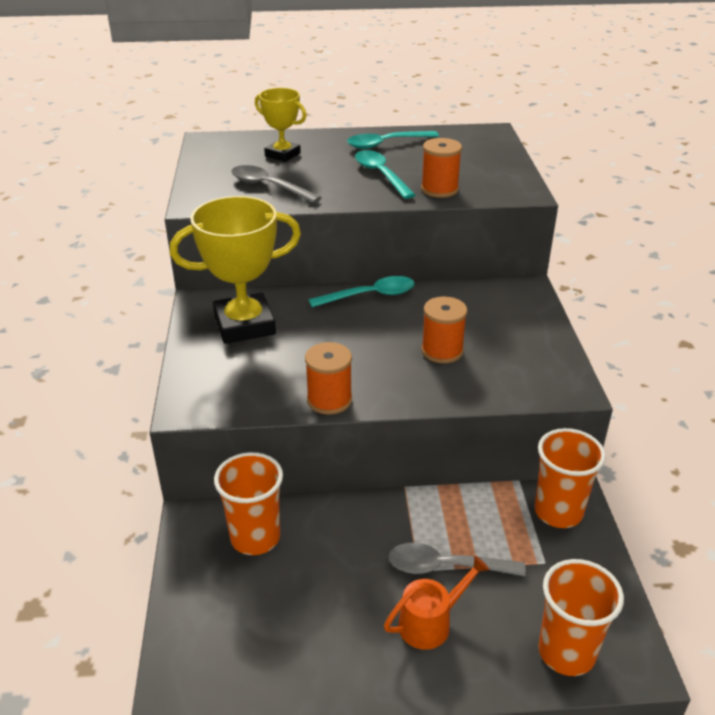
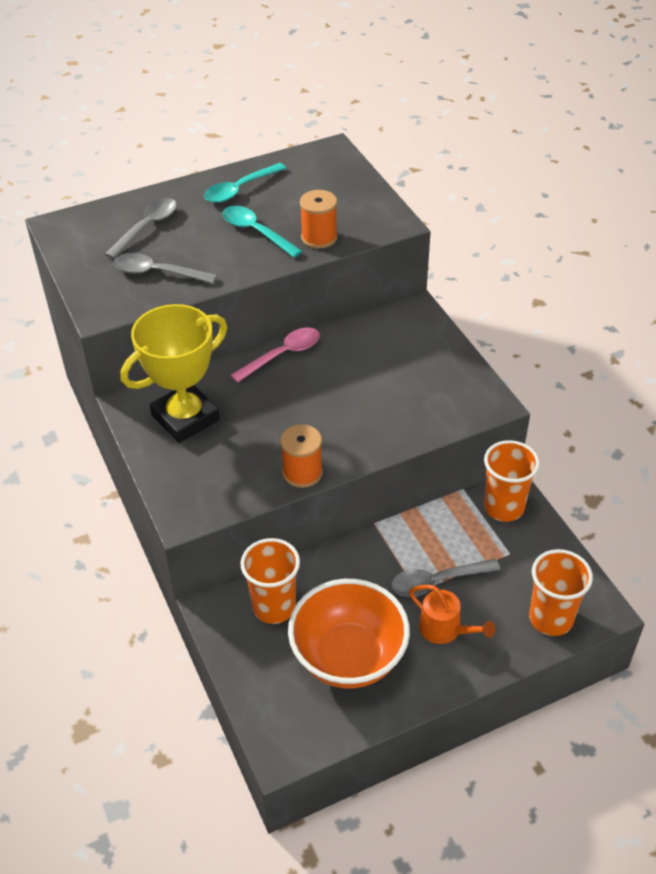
camera: 20 degrees left, 10 degrees up
(282, 155) = (146, 227): yellow trophy -> grey spoon
(305, 616) = (348, 657): none -> orange bowl
(369, 296) = (282, 355): turquoise spoon -> pink spoon
(430, 622) = (445, 629): orange watering can -> orange watering can turned 90 degrees clockwise
(442, 351) = (373, 396): orange spool -> none

